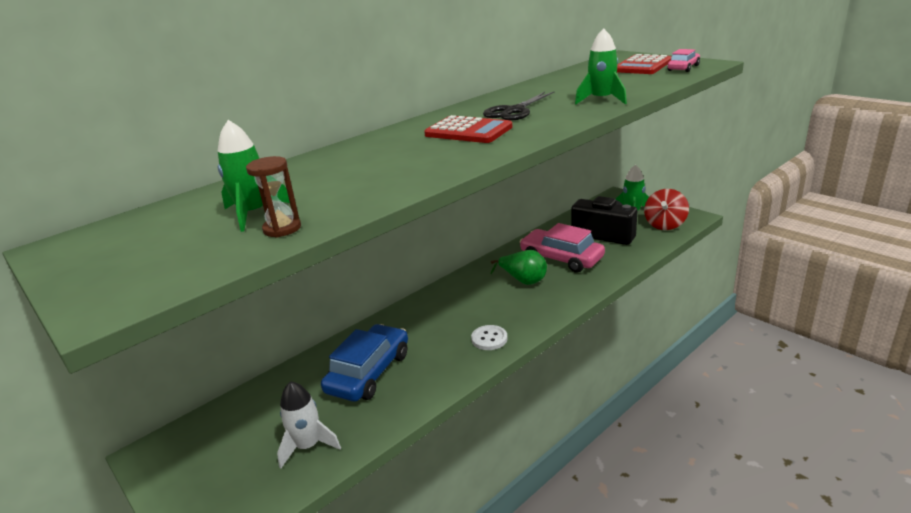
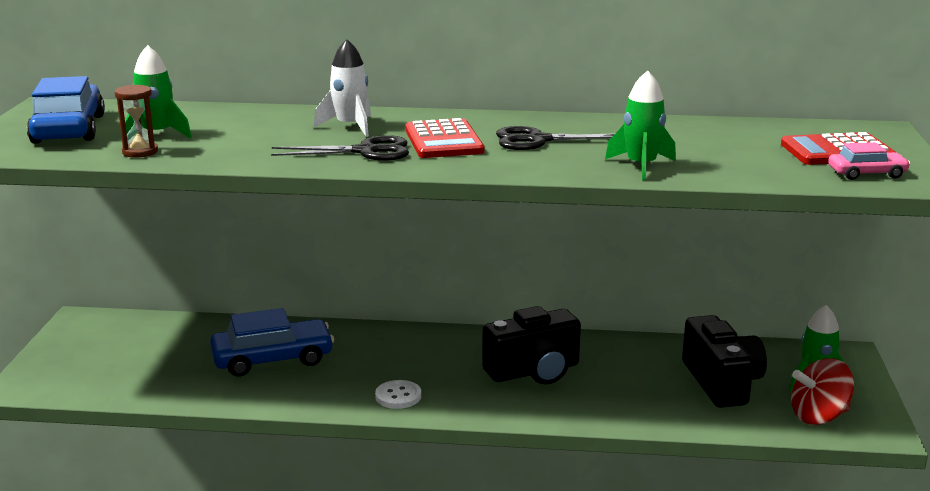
camera: 45 degrees right, 5 degrees down
(148, 249) = (69, 129): none -> blue car
(308, 446) = (151, 378): white rocket -> white rocket (350, 126)
(446, 154) = (366, 151): none -> black scissors
(523, 280) = (534, 371): green pear -> black camera
(561, 258) = (617, 376): pink car -> none

